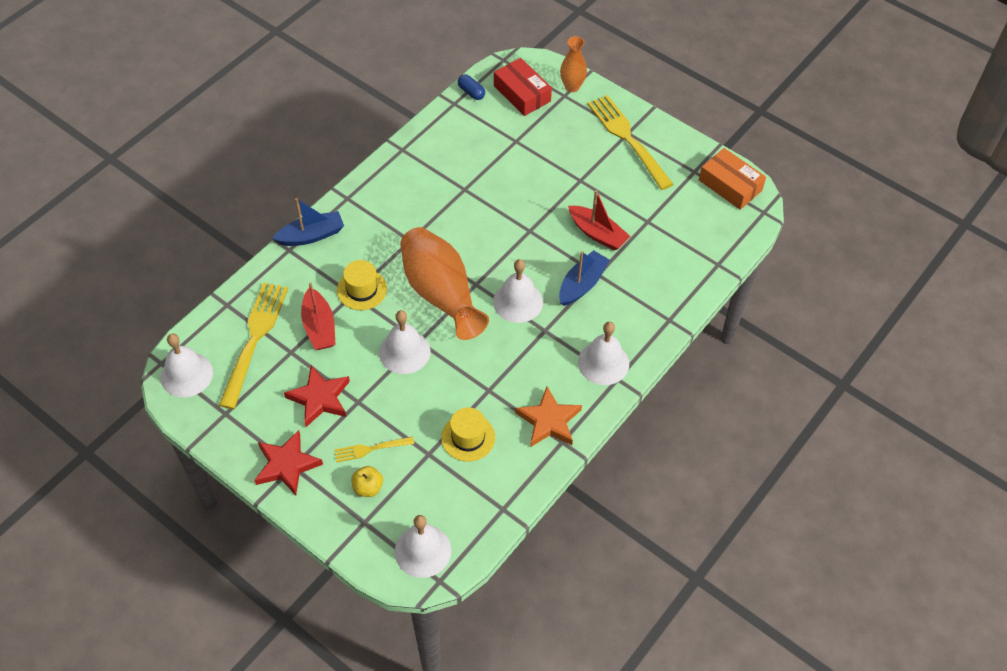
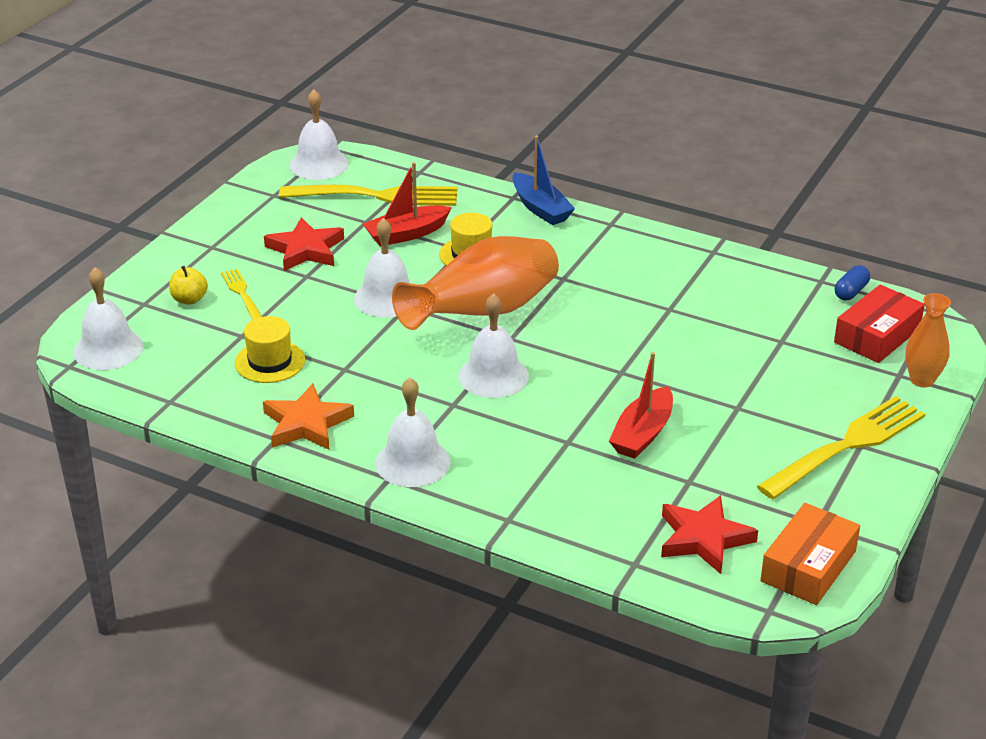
camera: 80 degrees right, 20 degrees down
(287, 465) = (213, 242): red star -> red star (704, 538)
(582, 284) = (543, 429): blue boat -> none

